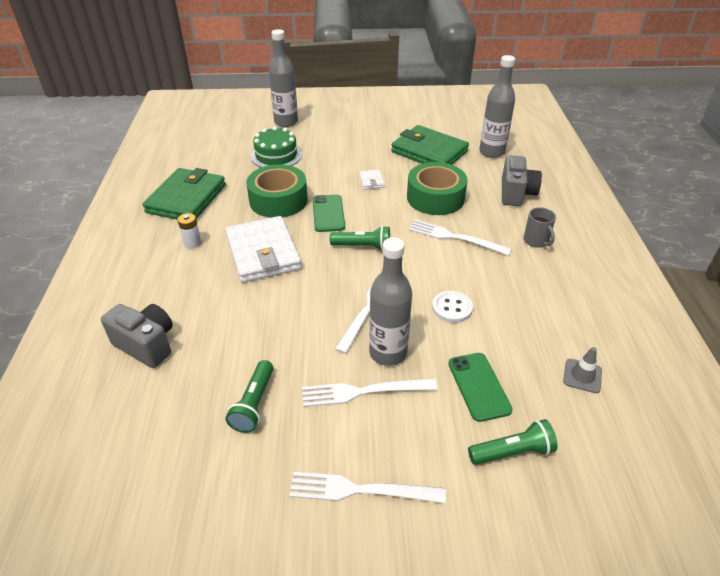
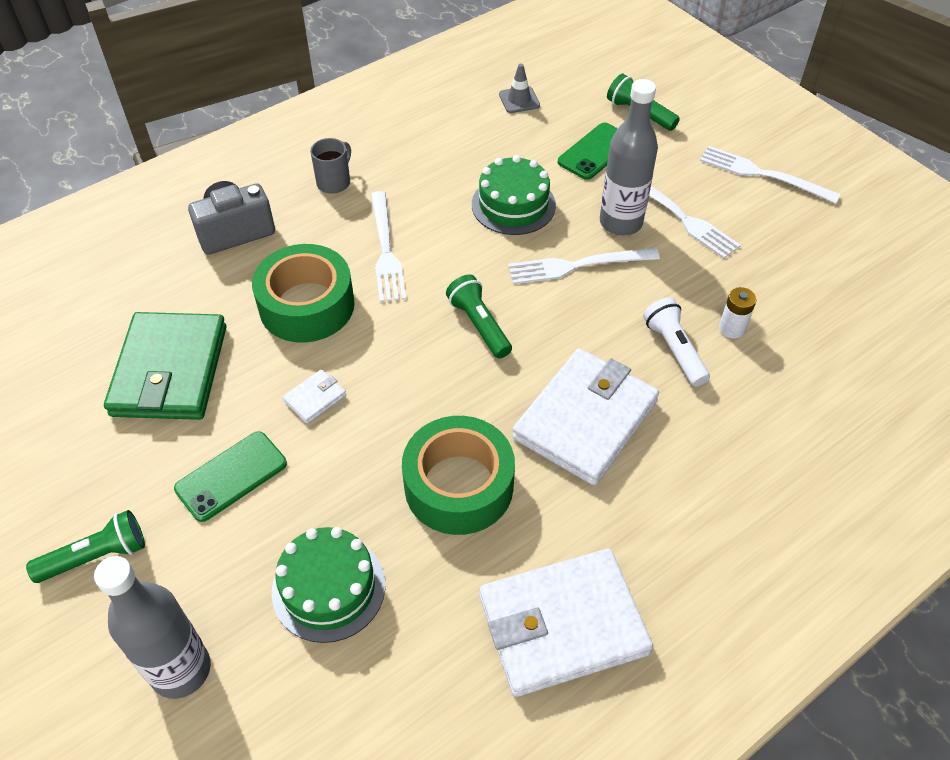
camera: 125 degrees left, 10 degrees up
(146, 345) = (823, 419): grey camera -> none
(186, 199) = (562, 624): green wallet -> white wallet
(192, 243) = (644, 519): white battery -> white battery (732, 328)
(254, 404) = (776, 281): green flashlight -> green flashlight (96, 556)
(262, 312) = (674, 350): none -> white flashlight
(328, 213) = (440, 402): green phone -> green phone (231, 476)
(361, 490) = (763, 174): white fork -> white fork turned 150 degrees clockwise
(452, 308) = (513, 205): white button -> green cake
(491, 152) = (124, 296): grey bottle -> none

